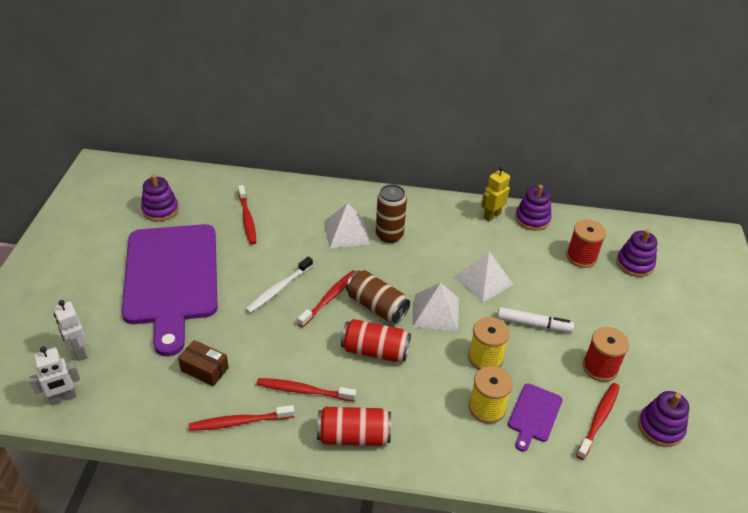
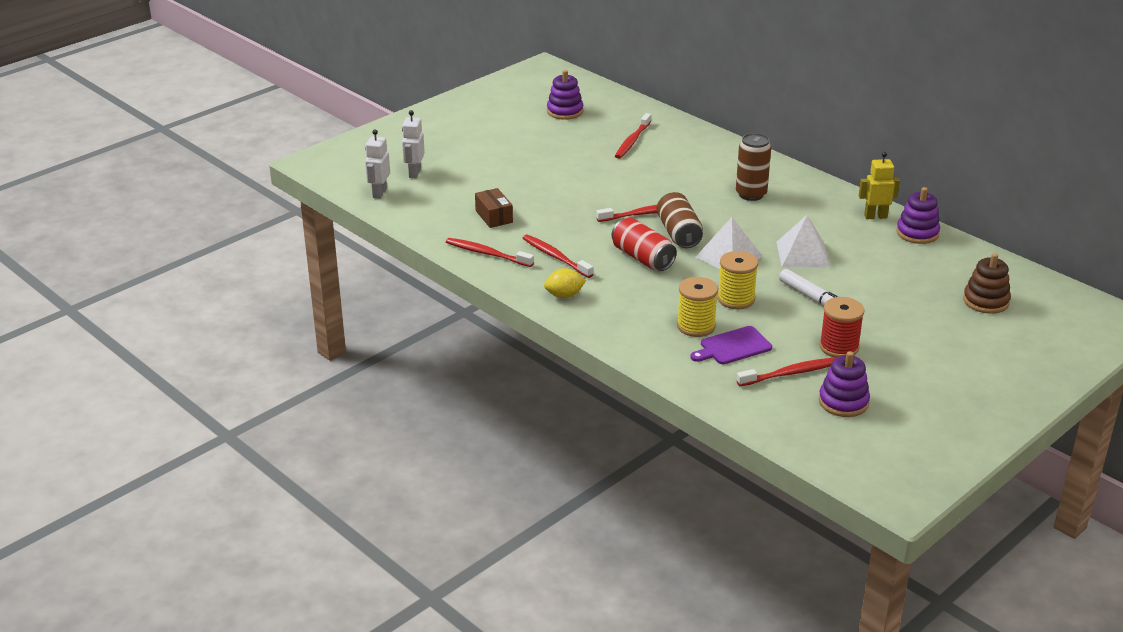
camera: 40 degrees right, 10 degrees down
(63, 398) = (379, 193): white robot -> white robot turned 90 degrees clockwise
(172, 278) = (527, 156): purple cutting board -> none
(279, 289) = (606, 193): white toothbrush -> none
(346, 232) = (712, 179): white pyramid -> none
(353, 436) = (564, 295): red can -> yellow lemon
(581, 257) = (931, 276): red spool -> none
(634, 264) = (986, 301): purple stacking toy -> brown stacking toy

